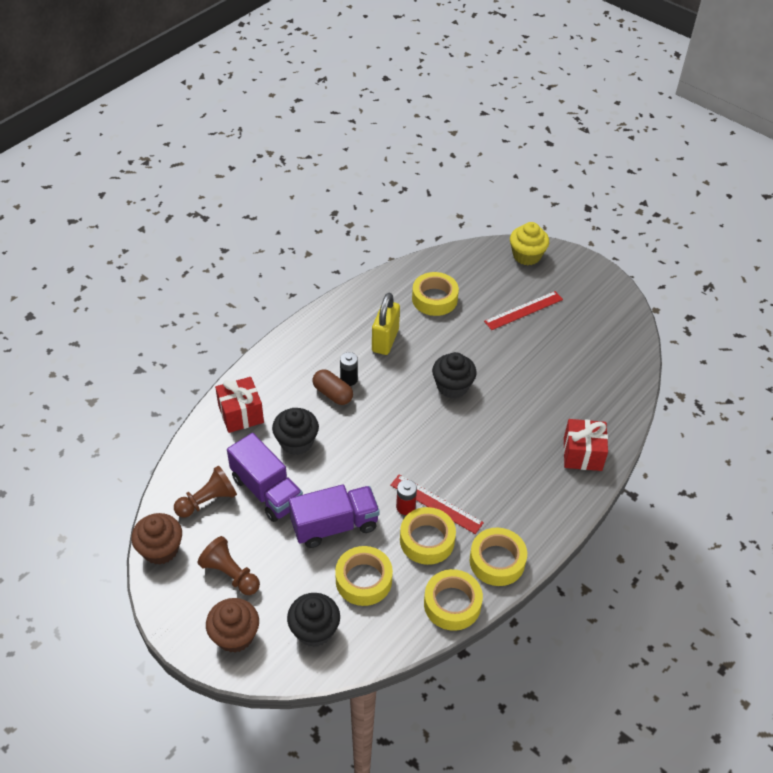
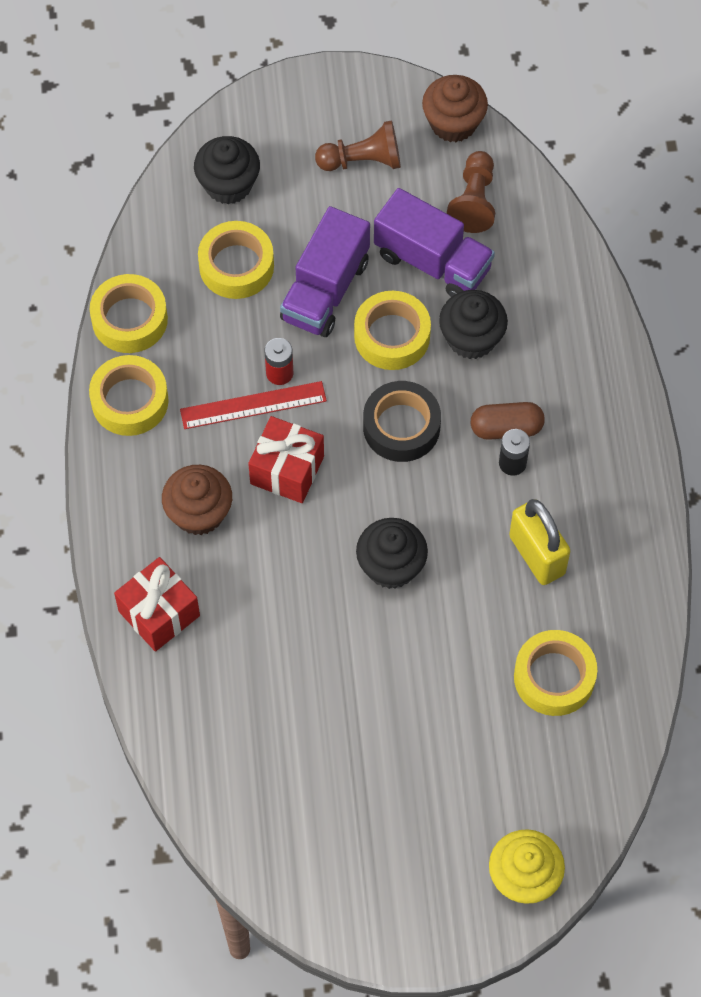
camera: 135 degrees right, 15 degrees up
(235, 635) = (291, 119): brown cupcake -> brown cupcake (199, 513)
(241, 414) = (566, 313): red gift -> red gift (287, 470)
(266, 491) = (432, 262): purple truck -> purple truck turned 150 degrees counterclockwise
(378, 434) = (401, 427): none -> black tape
(427, 540) = (220, 359): yellow tape -> yellow tape (392, 336)
(523, 310) = (429, 769): red ruler -> none

